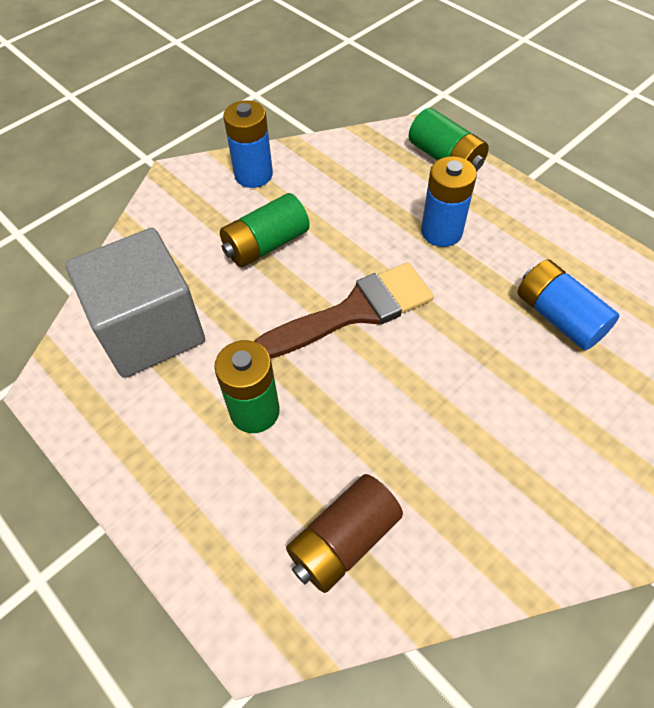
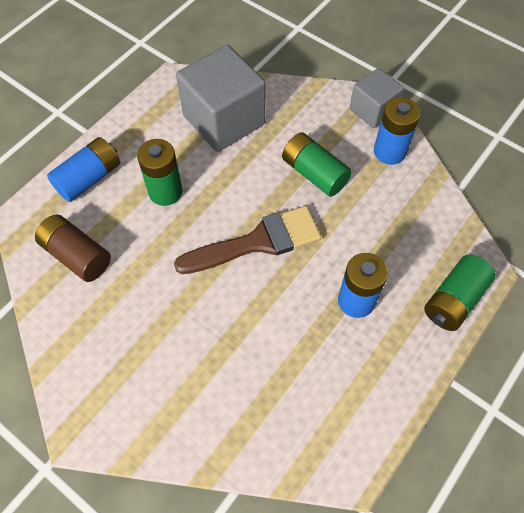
camera: 80 degrees right, 5 degrees up
(189, 179) = (373, 110): none -> grey cube
(354, 311) = (257, 242): brown brush -> brown brush turned 75 degrees counterclockwise
(558, 317) = (275, 400): blue battery -> blue battery (89, 178)

